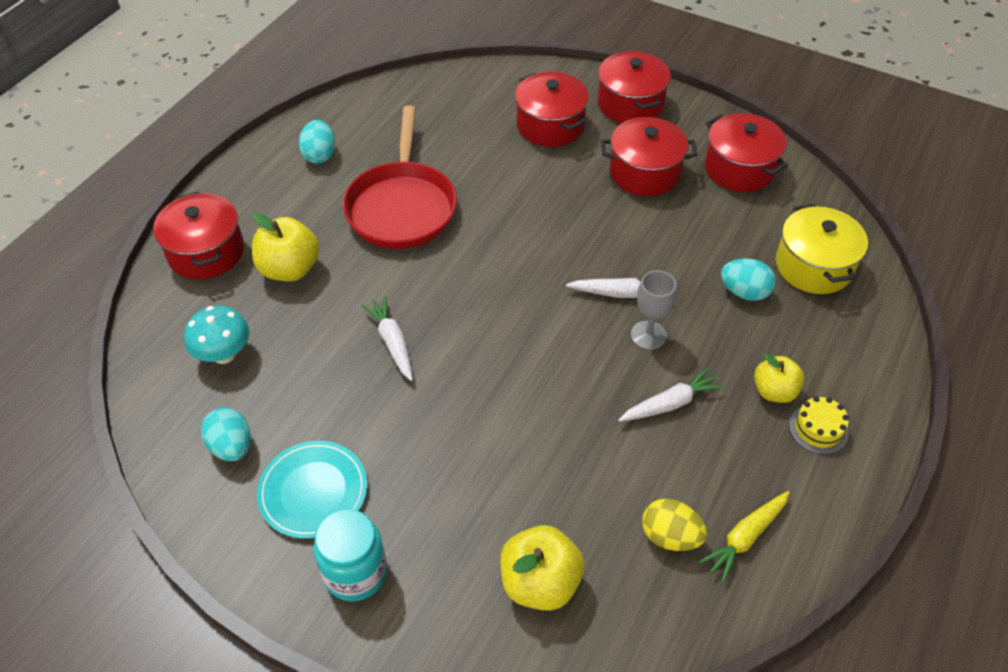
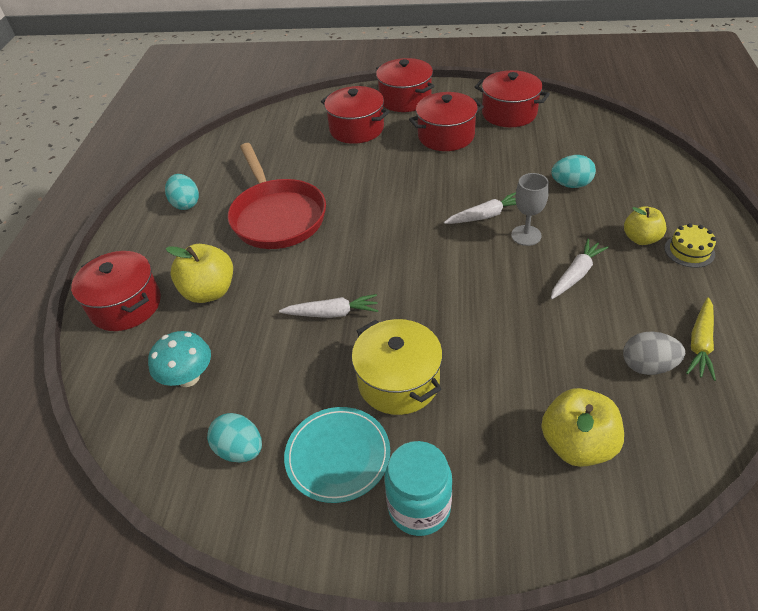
camera: 20 degrees left, 5 degrees down
(392, 342) = (332, 313): white carrot -> white carrot turned 135 degrees clockwise
(670, 536) = (647, 366): yellow egg -> grey egg
(813, 266) = (604, 153): yellow pot -> yellow pot (398, 381)

